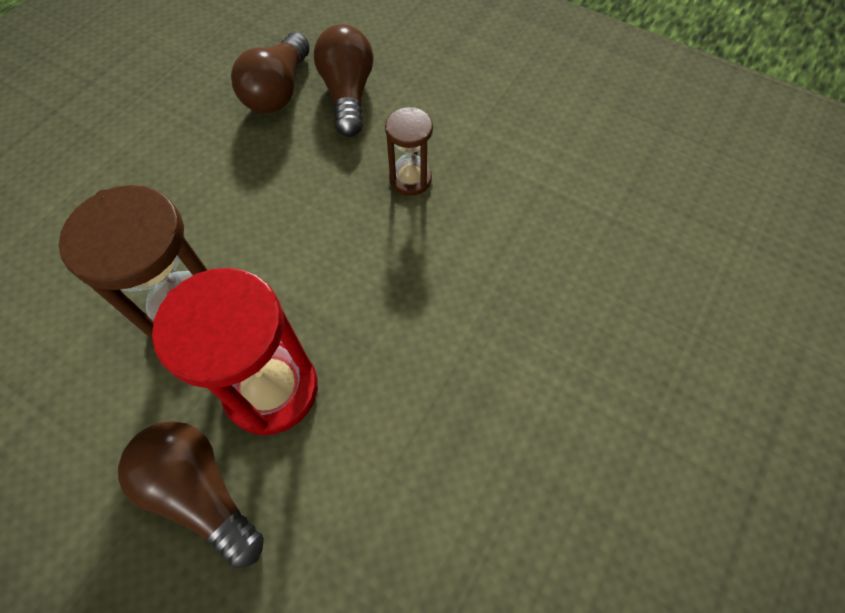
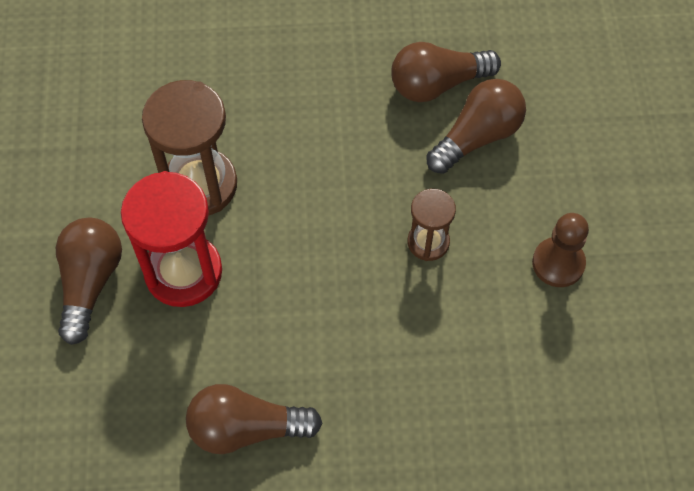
camera: 55 degrees right, 0 degrees up
(479, 432) = (246, 428): none -> brown light bulb
(497, 111) = (558, 263): none -> brown pawn

